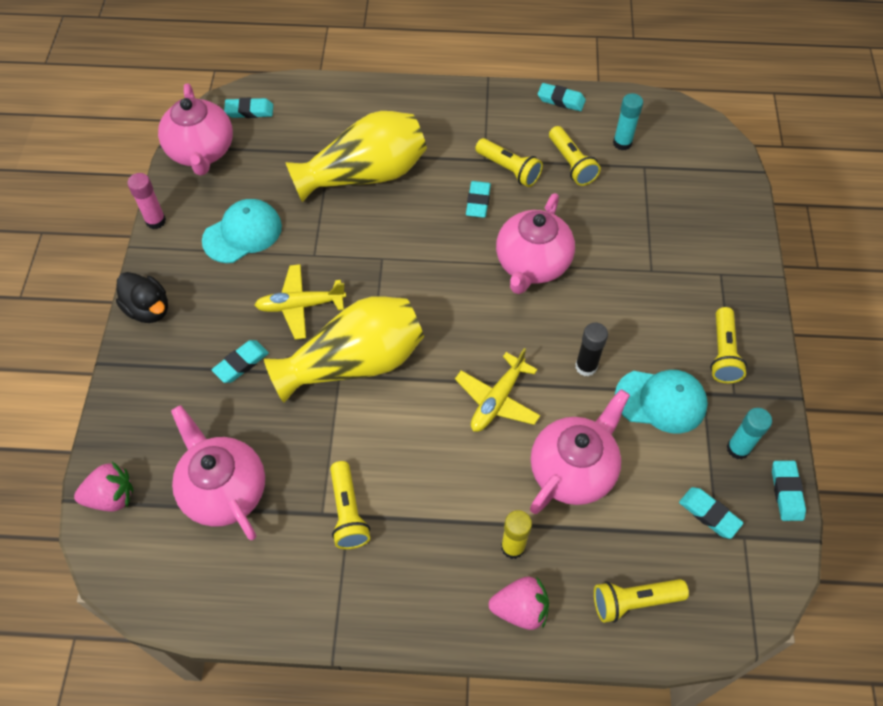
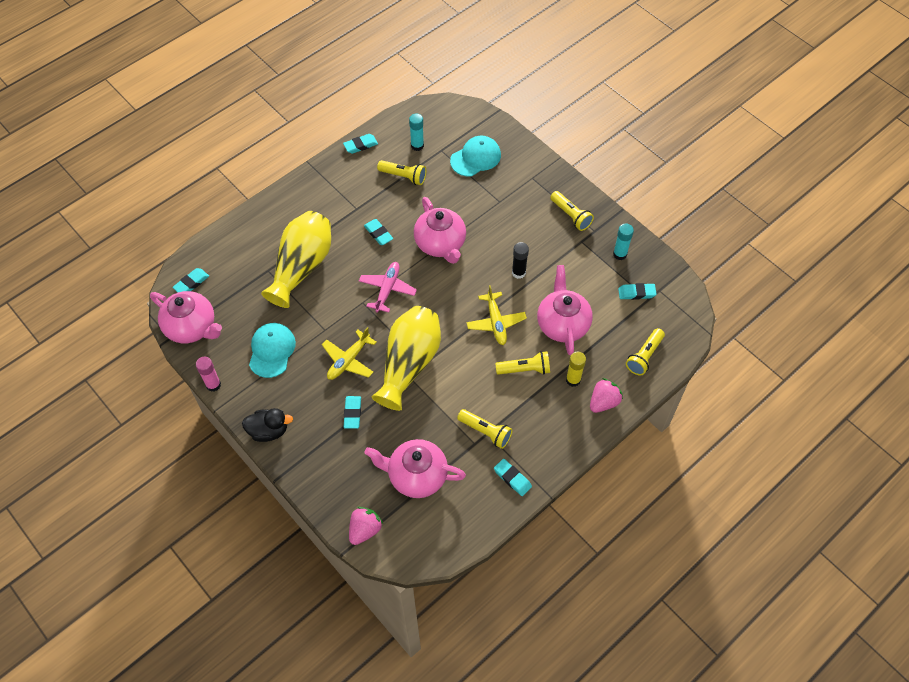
camera: 45 degrees left, 0 degrees up
(422, 266) = (387, 289): none -> pink plane
(509, 169) = (375, 204): yellow flashlight -> yellow flashlight (525, 369)
(661, 401) = (567, 260): turquoise cap -> turquoise cap (475, 158)
(786, 492) = (657, 256): turquoise eraser -> turquoise eraser (512, 478)

